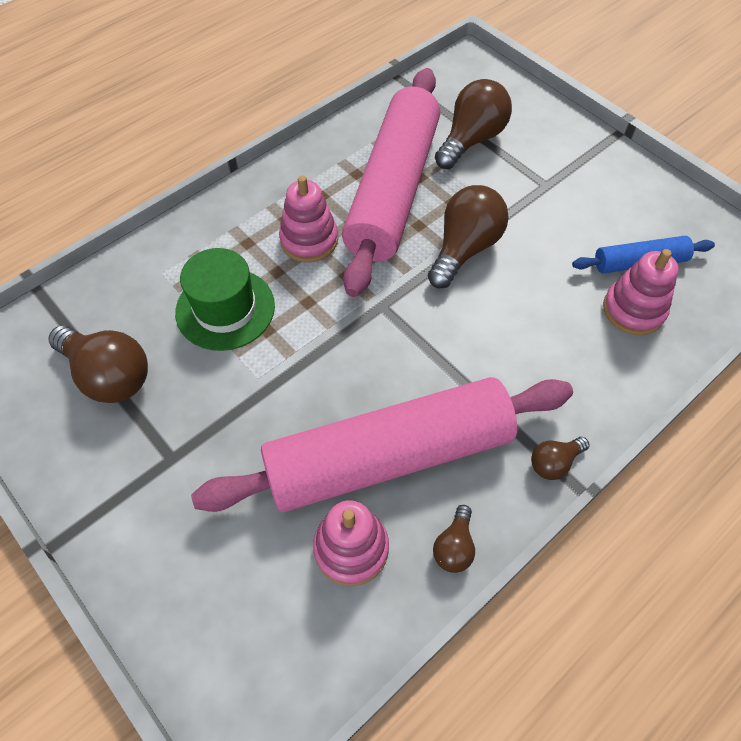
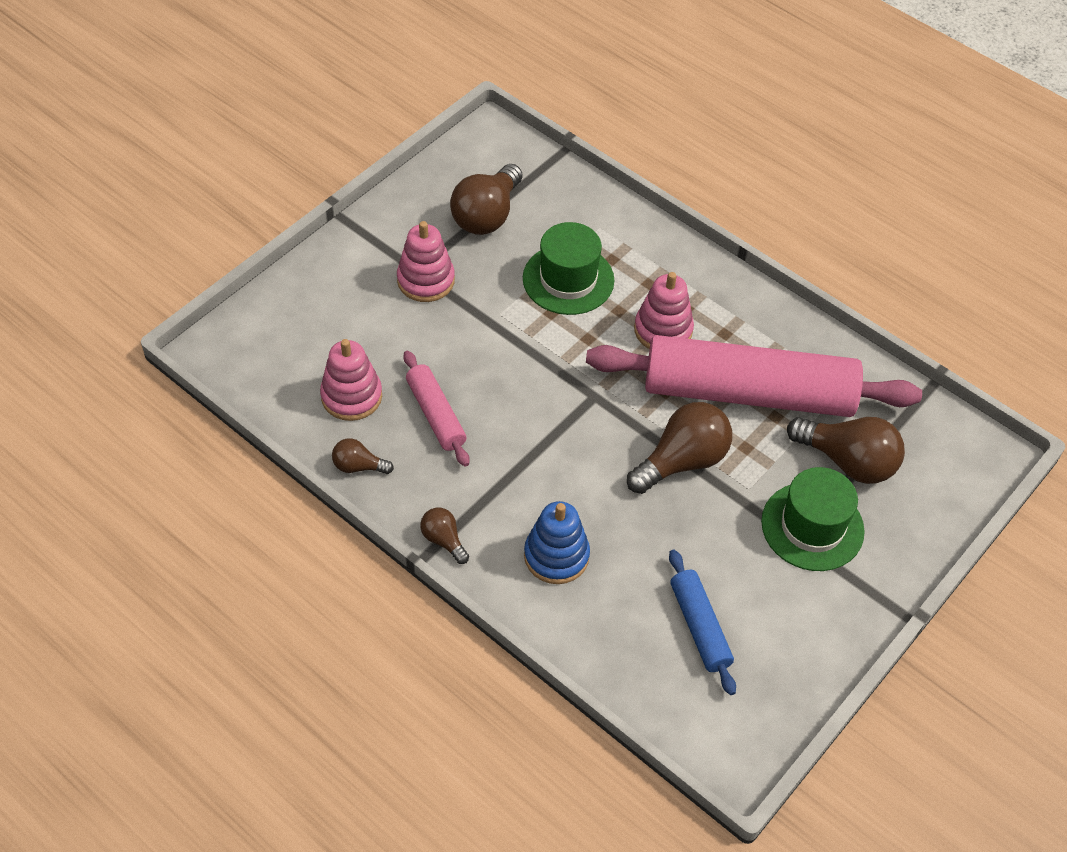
camera: 80 degrees right, 5 degrees down
(388, 456) = (436, 414): pink rolling pin -> pink rolling pin, size x0.45
(464, 248) = (682, 461): brown light bulb -> brown light bulb turned 60 degrees counterclockwise
(536, 172) = (812, 526): none -> green hat
(570, 361) = (556, 556): none -> blue stacking toy
(633, 310) = (632, 617): pink stacking toy -> pink stacking toy (426, 280)

